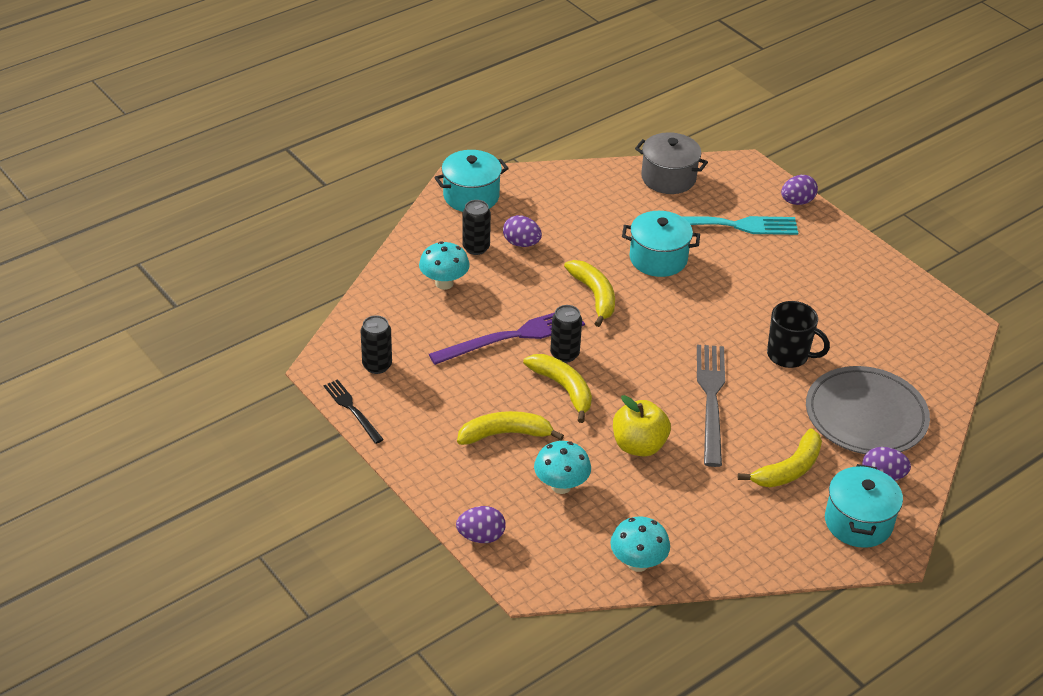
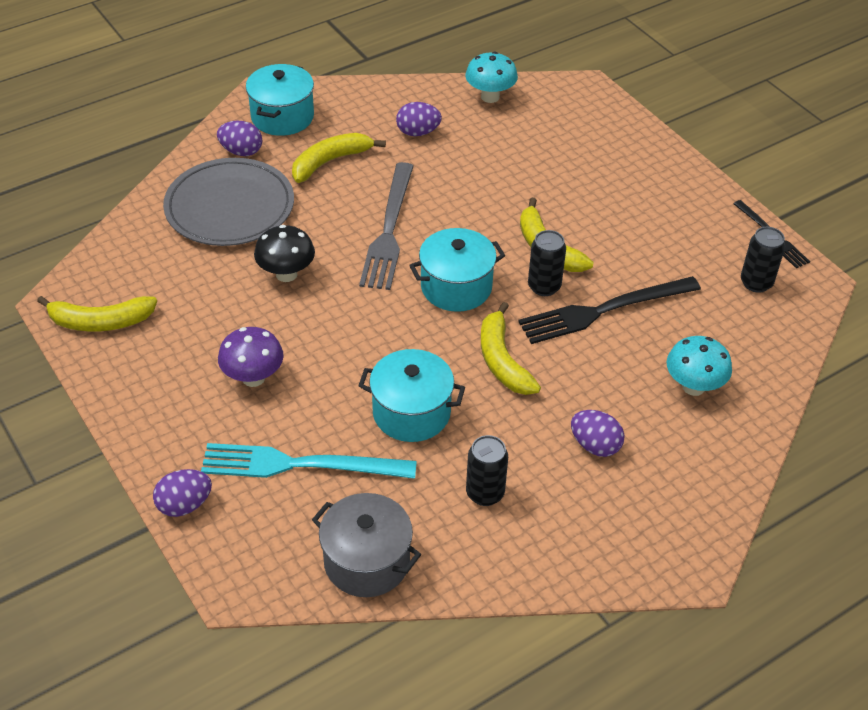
camera: 175 degrees left, 5 degrees up
(471, 196) = (671, 536): turquoise pot -> turquoise pot (456, 287)
(476, 248) = (657, 441): black can -> black can (485, 493)
(481, 536) = (628, 121): purple egg -> purple egg (418, 132)
(505, 434) = (609, 205): yellow banana -> yellow banana (101, 322)
(513, 336) = (604, 310): purple fork -> black fork
(561, 486) = (554, 157): turquoise mushroom -> none
(639, 446) = (474, 189): yellow apple -> none
(783, 277) = (253, 378): none -> purple mushroom
(789, 355) = (286, 274): black mug -> black mushroom

